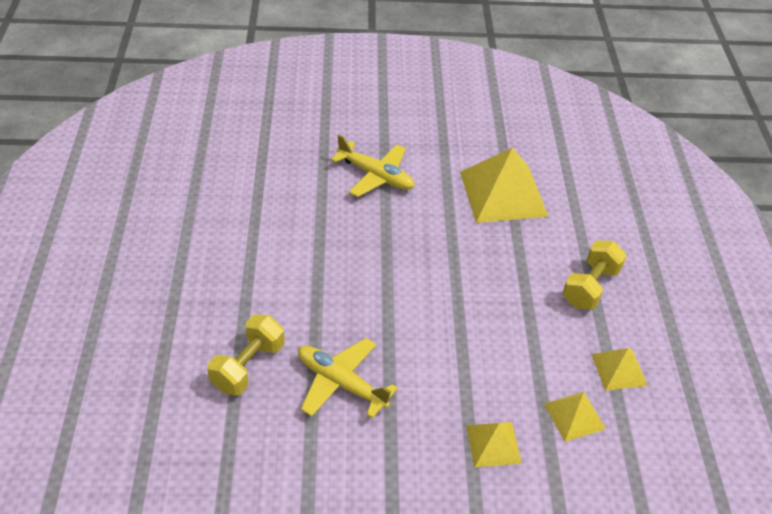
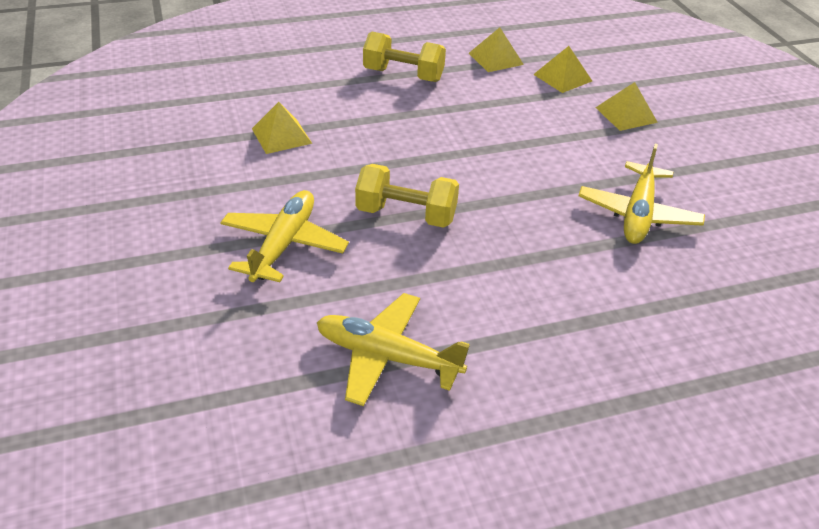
camera: 105 degrees left, 5 degrees down
(248, 366) = (675, 291): yellow dumbbell -> yellow dumbbell (406, 215)
(261, 201) = (387, 357): none -> yellow plane
(503, 193) = (281, 136): yellow pyramid -> yellow pyramid, size x0.51

